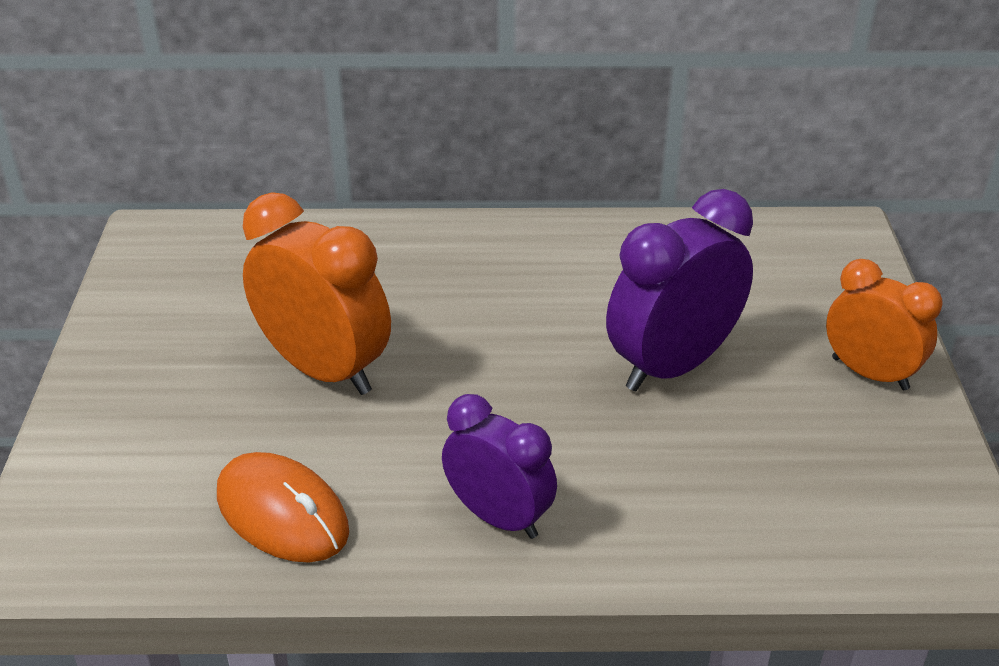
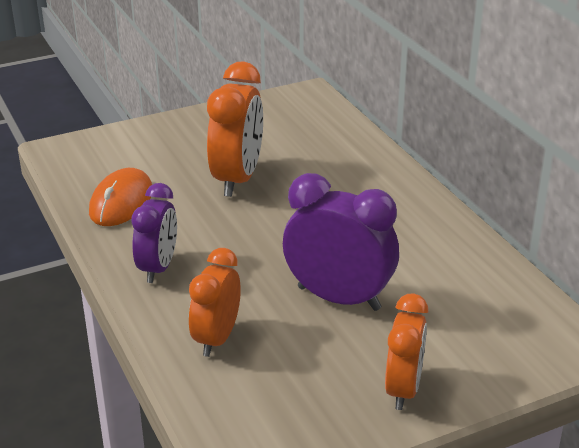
camera: 65 degrees right, 5 degrees down
(702, 502) = (217, 338): none -> orange clock

